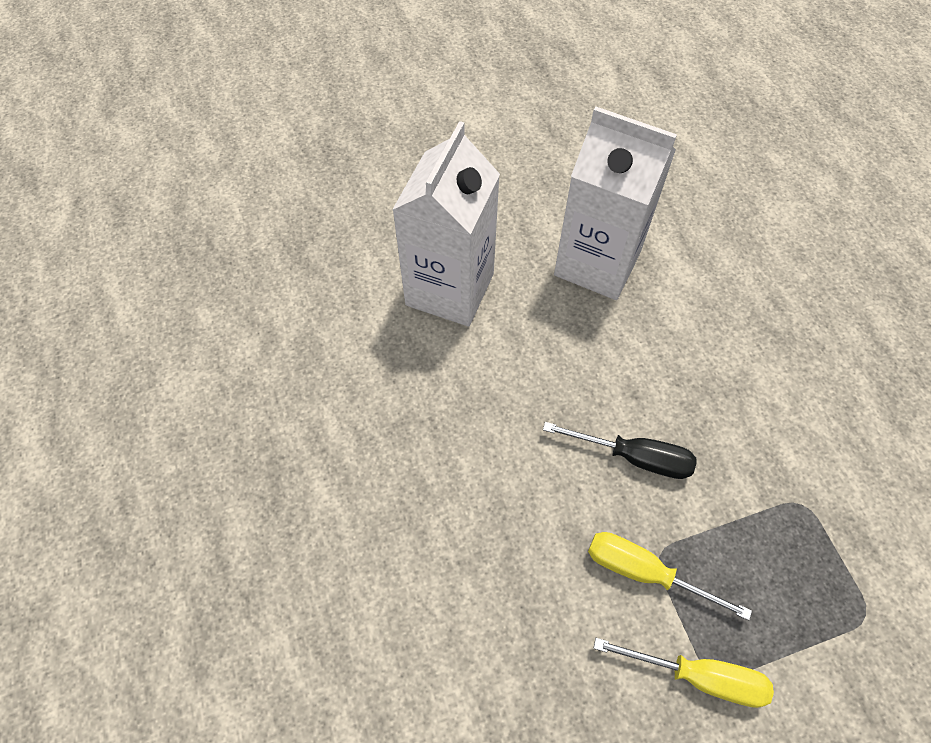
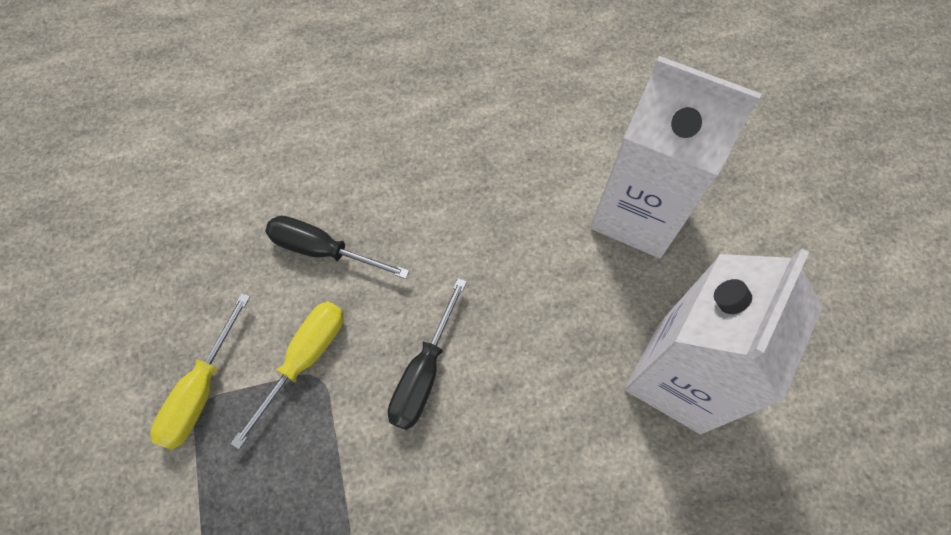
camera: 95 degrees right, 5 degrees up
(522, 576) = (323, 250): none -> black screwdriver

